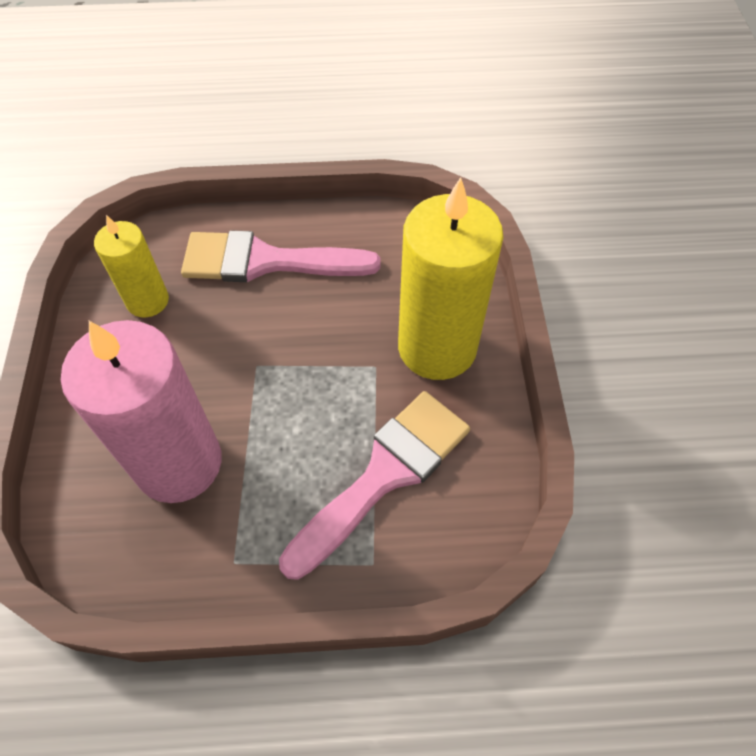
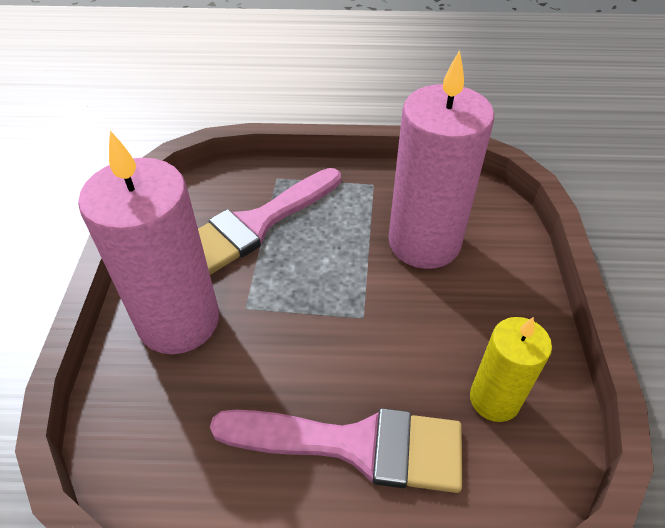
camera: 175 degrees left, 10 degrees down
(437, 347) = (179, 321): yellow candle -> pink candle

